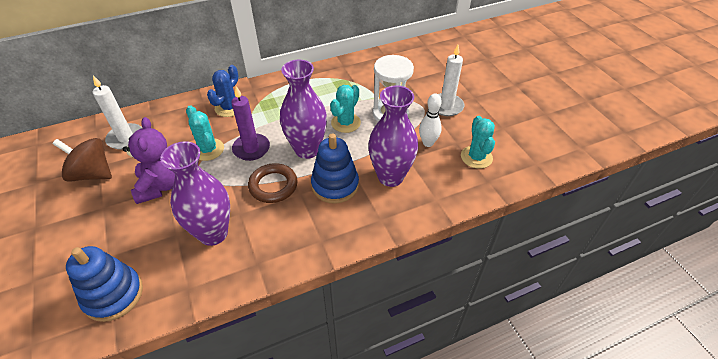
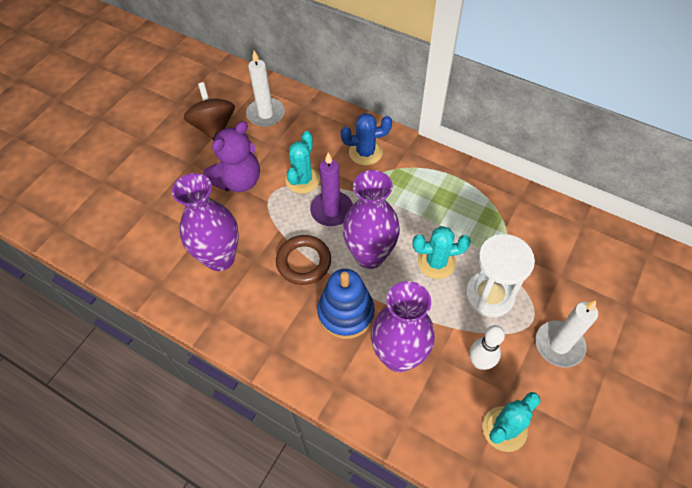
camera: 55 degrees right, 10 degrees up
(113, 295) = (122, 240): blue stacking toy -> none

